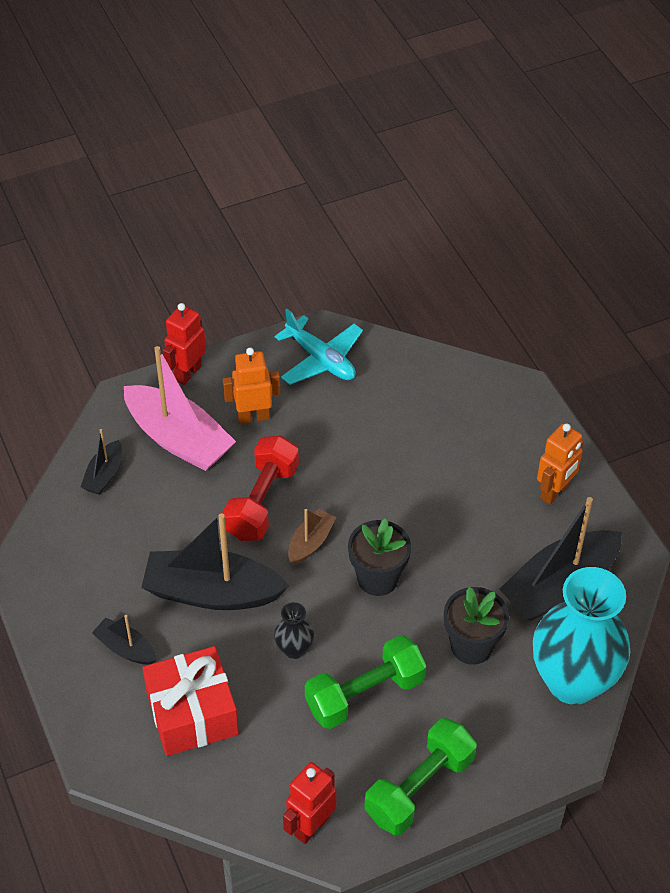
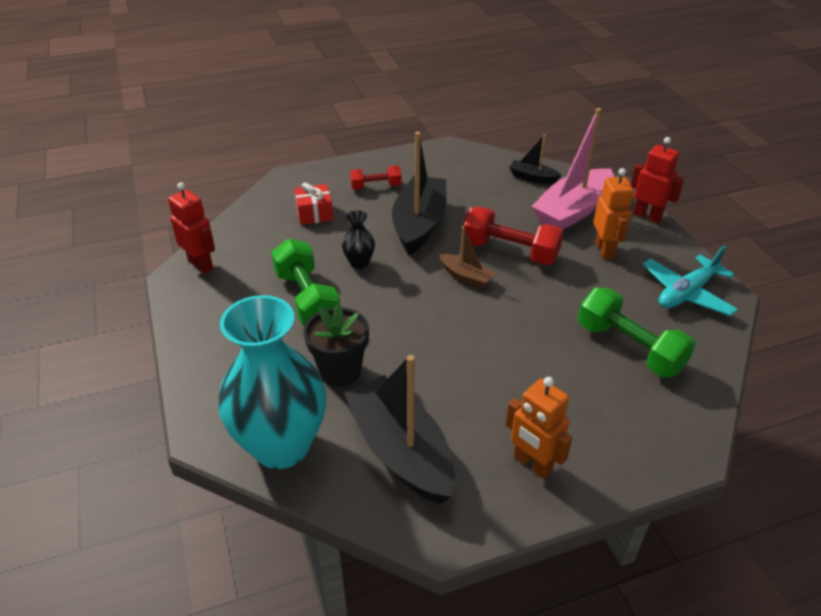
camera: 95 degrees right, 10 degrees down
(126, 648) = (376, 186): black boat -> red dumbbell
(192, 713) = (314, 213): red gift -> red gift, size x0.58
(377, 578) = (424, 314): black flower pot -> none
(419, 787) = (209, 325): green dumbbell -> green dumbbell (629, 348)

